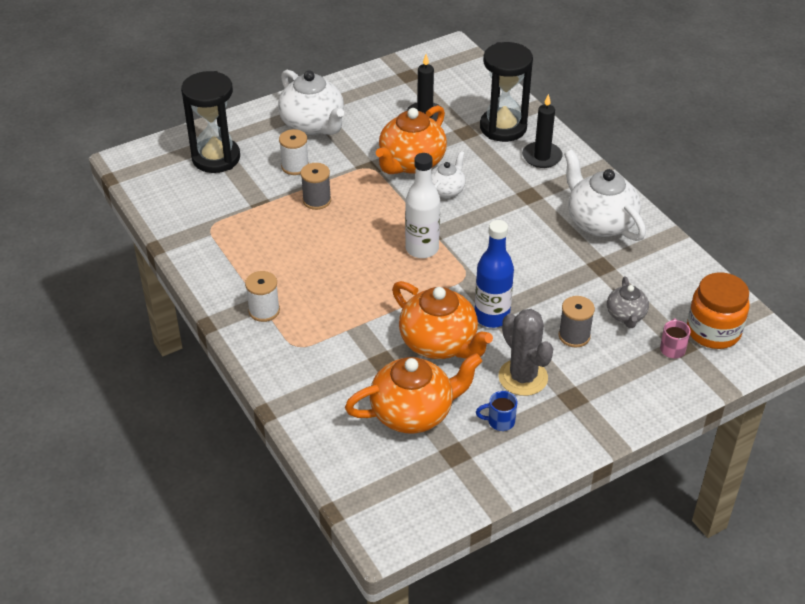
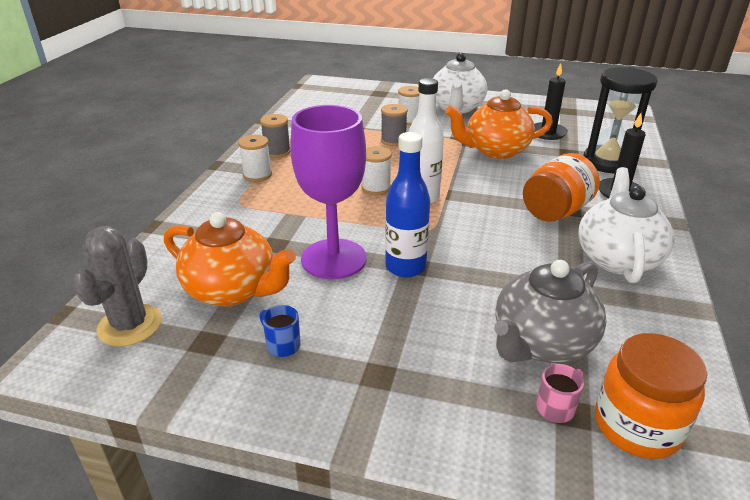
camera: 45 degrees right, 10 degrees down
(216, 158) = (368, 99): black hourglass -> none
(376, 261) = (376, 188): none -> white spool
(439, 343) = (333, 259): orange teapot -> purple goblet
(446, 190) = (499, 175): white teapot -> none
(523, 203) = (555, 211): none -> orange jar
(523, 377) = (359, 326): grey cactus -> grey cactus (130, 325)
(574, 336) = (459, 326): grey spool -> grey spool (277, 152)
(626, 315) = (541, 343): grey teapot -> grey teapot, size x1.83

